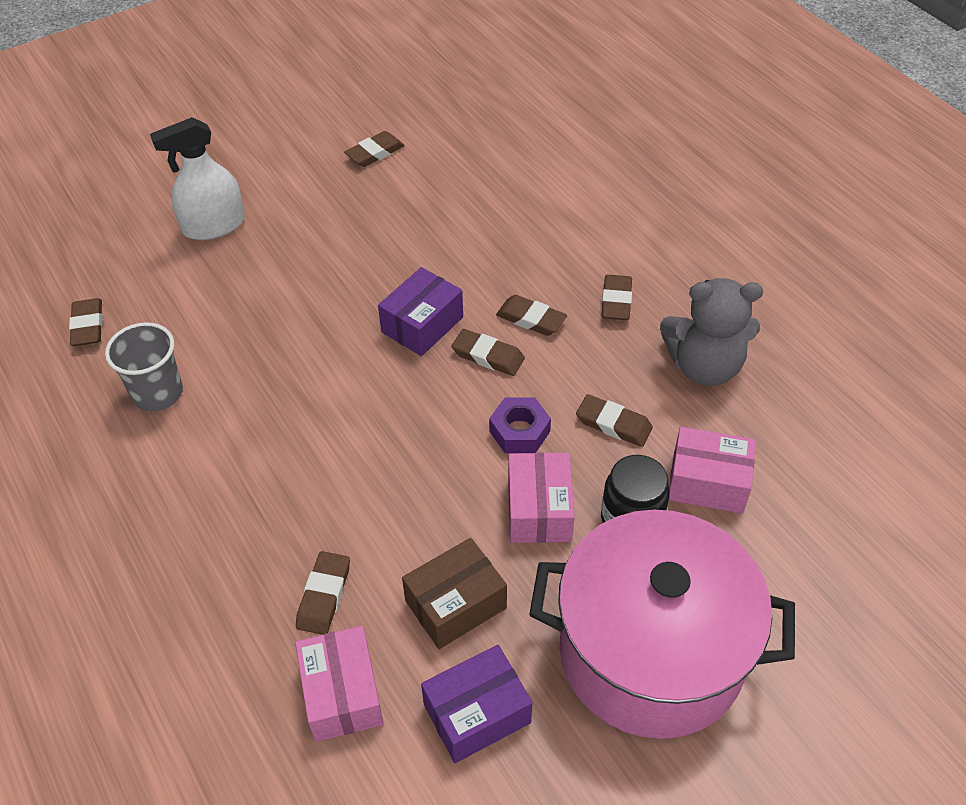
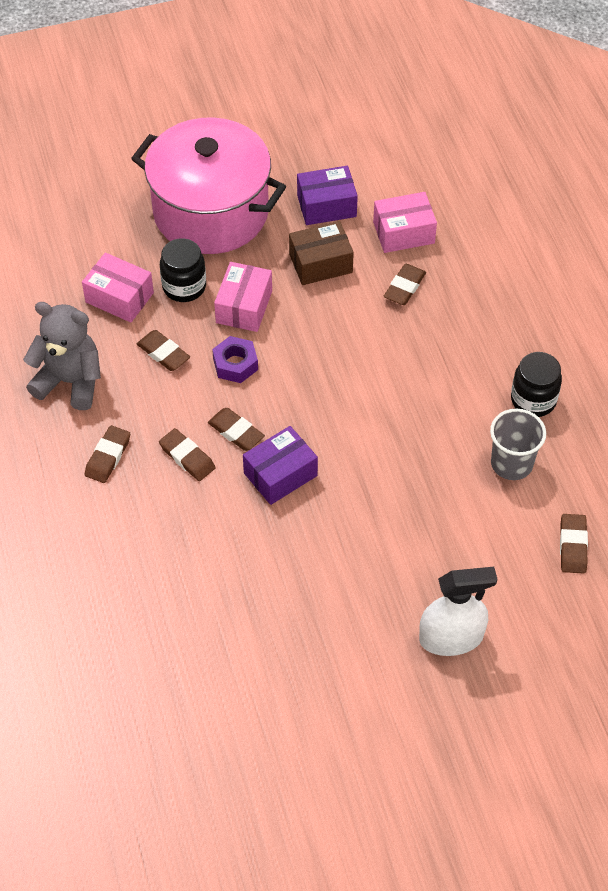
camera: 165 degrees left, 5 degrees up
(131, 474) = (533, 400): none -> black jar
(342, 693) = (403, 232): pink box -> pink box turned 75 degrees clockwise
(375, 153) = (267, 699): brown eraser -> none

